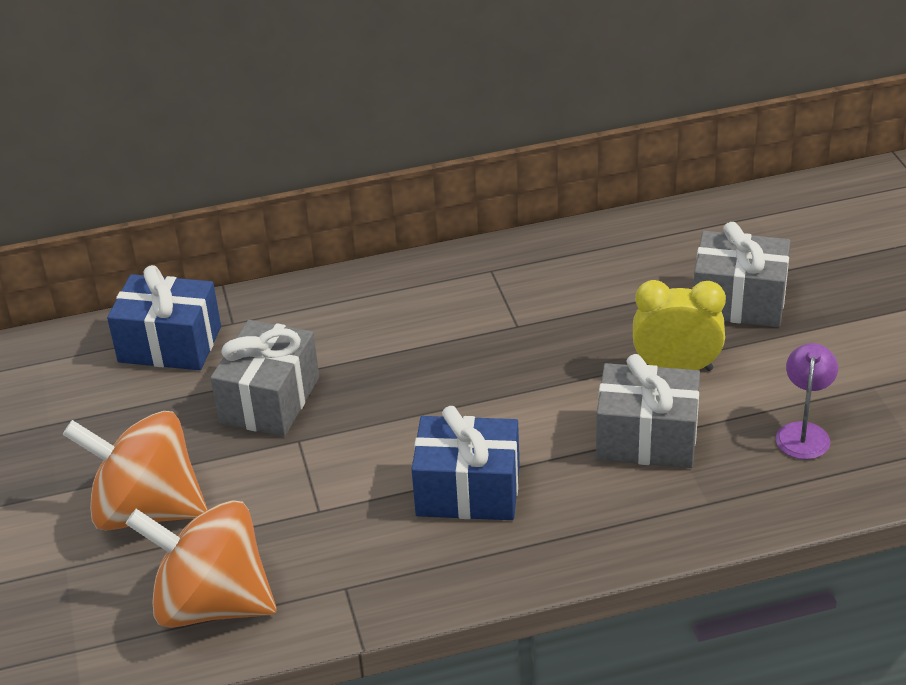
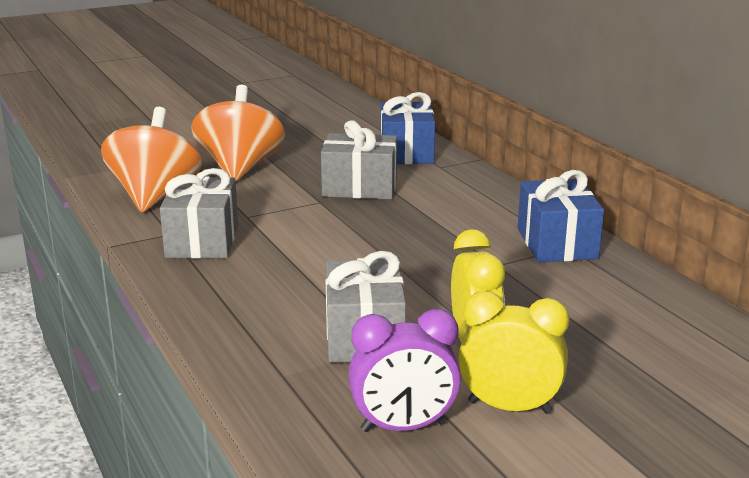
camera: 75 degrees right, 15 degrees down
(468, 491) = (277, 264): blue gift -> blue gift (556, 243)
(739, 301) = (608, 375): grey gift -> grey gift (202, 241)
(780, 366) = (509, 407): none -> yellow clock
(804, 432) = (403, 427): purple lamp -> purple clock

